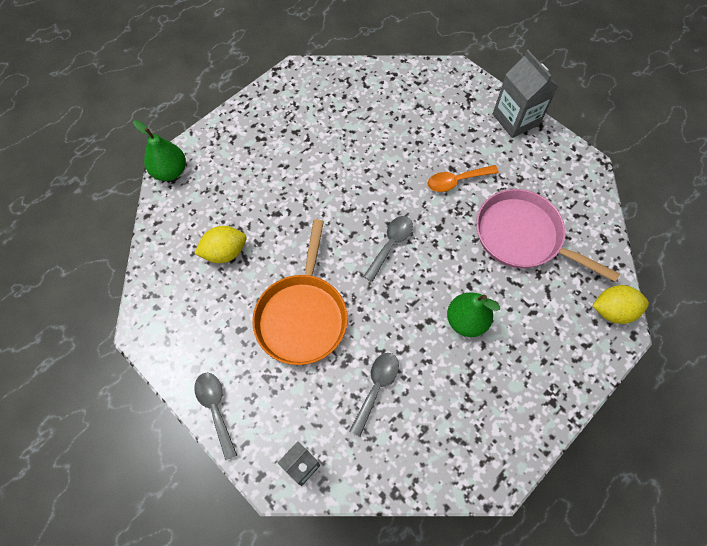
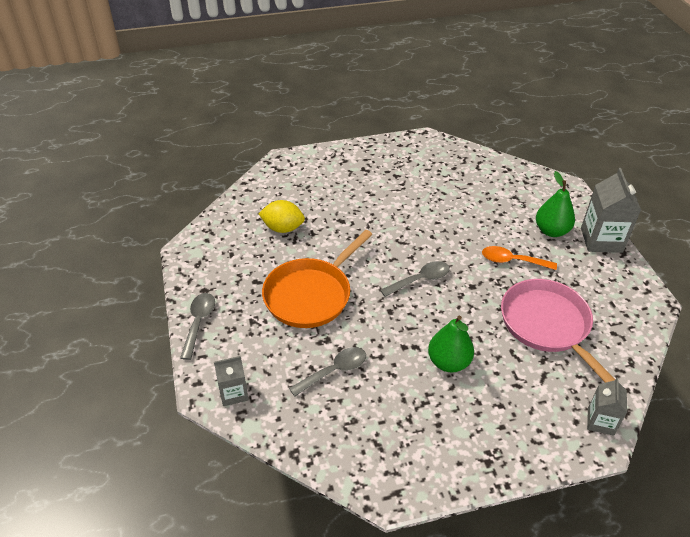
camera: 30 degrees right, 20 degrees down
(170, 171) = (281, 163): green pear -> green pear (551, 231)
(612, 311) = (600, 421): yellow lemon -> grey carton

